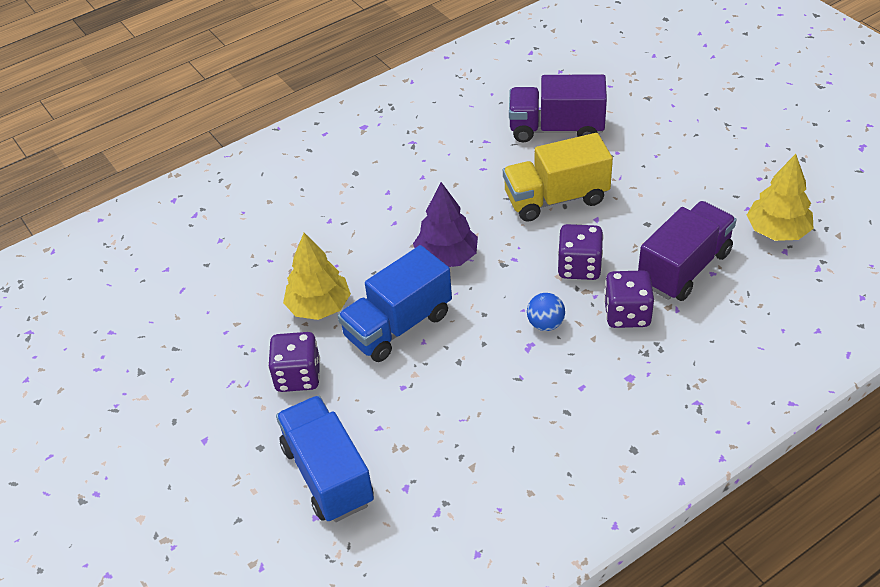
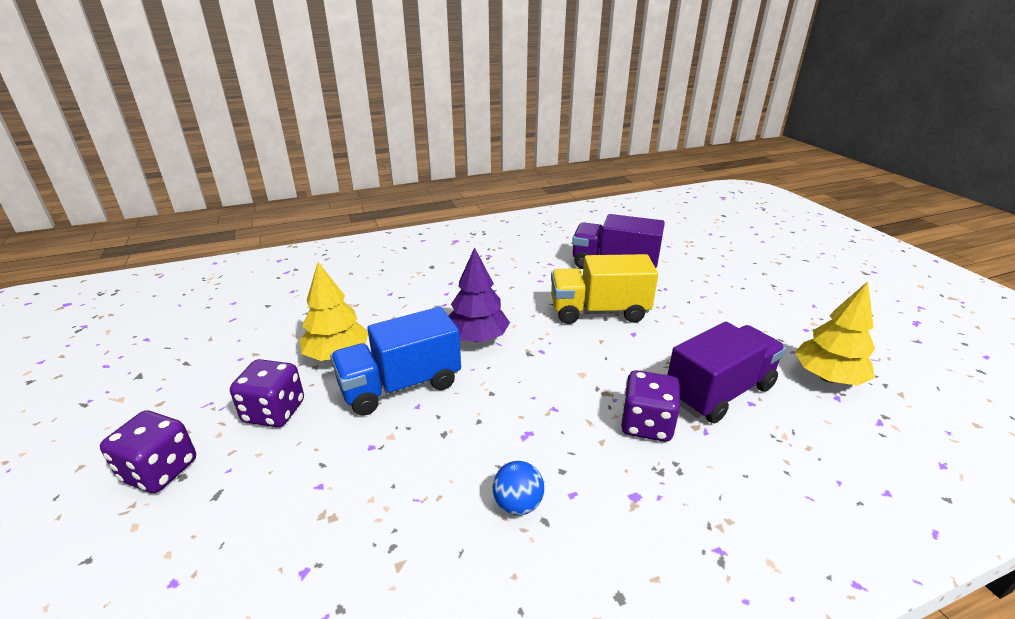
camera: 10 degrees right, 15 degrees down
(327, 474) = (227, 528): blue truck -> none
(545, 324) = (552, 416): blue ball -> blue ball (518, 504)
(579, 267) = (605, 370): purple dice -> purple dice (160, 470)

